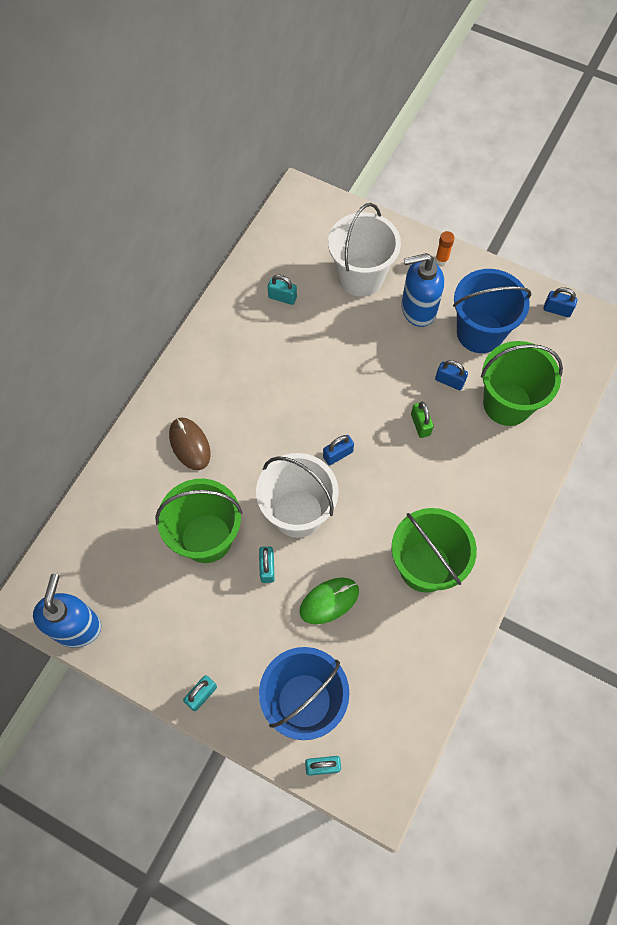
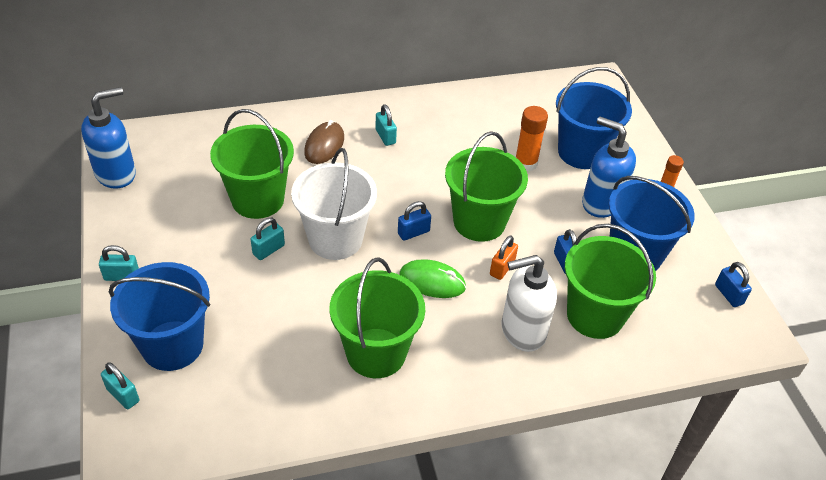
camera: 45 degrees right, 20 degrees down
(282, 297) = (505, 121): turquoise padlock -> turquoise padlock (385, 136)
(329, 601) = (278, 306): green mouse -> green mouse (432, 281)
(337, 322) = (525, 163): none -> orange glue stick
(338, 454) = (413, 232): blue padlock -> blue padlock turned 45 degrees counterclockwise
(360, 277) = (581, 152): white bucket -> blue bucket
(366, 403) = (479, 222): none -> green bucket
(420, 424) = (502, 268): green padlock -> orange padlock
(483, 459) = (522, 331): none -> white soap dispenser

